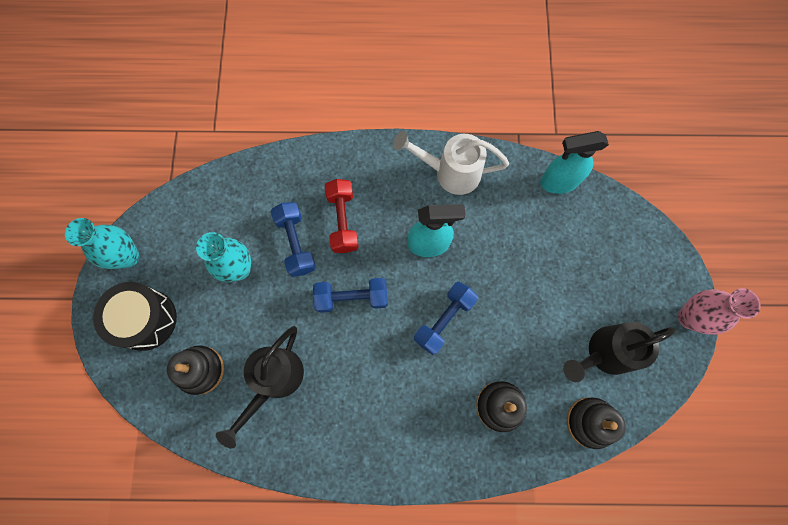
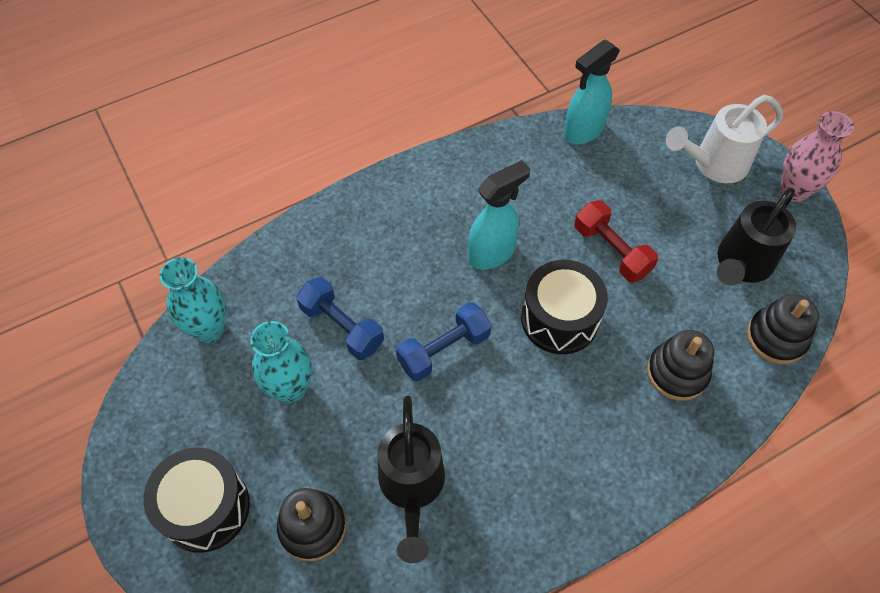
camera: 30 degrees left, 15 degrees down
(128, 257) = (138, 448): turquoise vase -> turquoise vase (209, 329)
(342, 221) = (381, 277): red dumbbell -> red dumbbell (611, 251)
(444, 320) = (559, 319): blue dumbbell -> black drum
(451, 172) = (468, 174): white watering can -> white watering can (714, 164)

